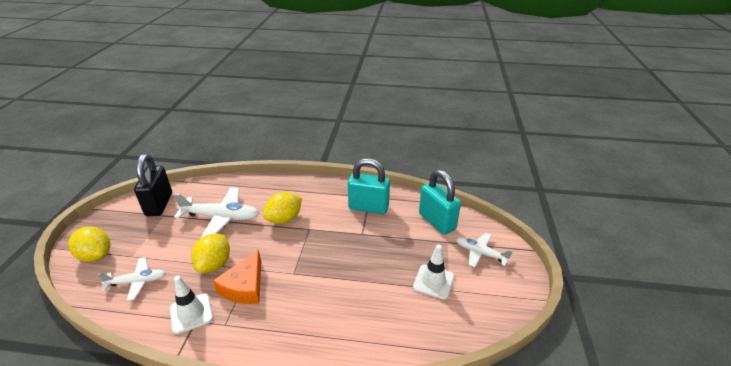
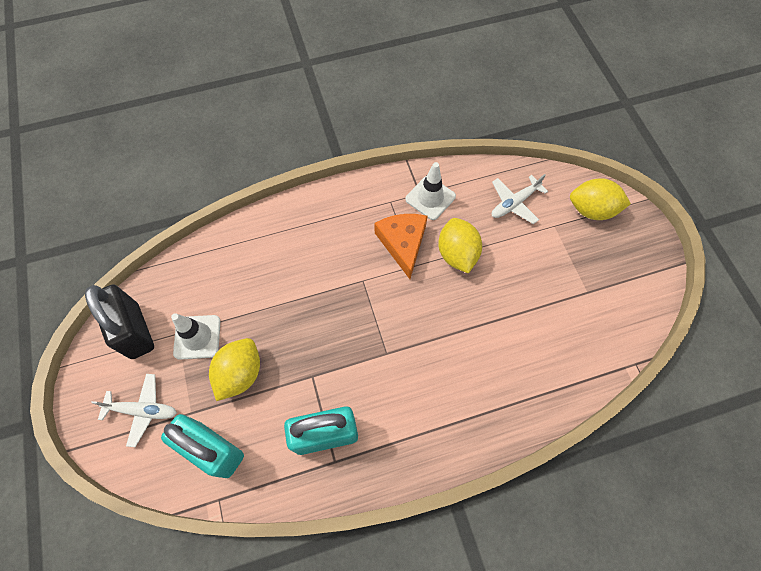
camera: 155 degrees right, 30 degrees up
(159, 204) = (614, 306): black padlock -> black padlock (135, 331)
(221, 217) = (513, 321): white plane -> none
(284, 219) = (430, 355): yellow lemon -> yellow lemon (240, 373)

